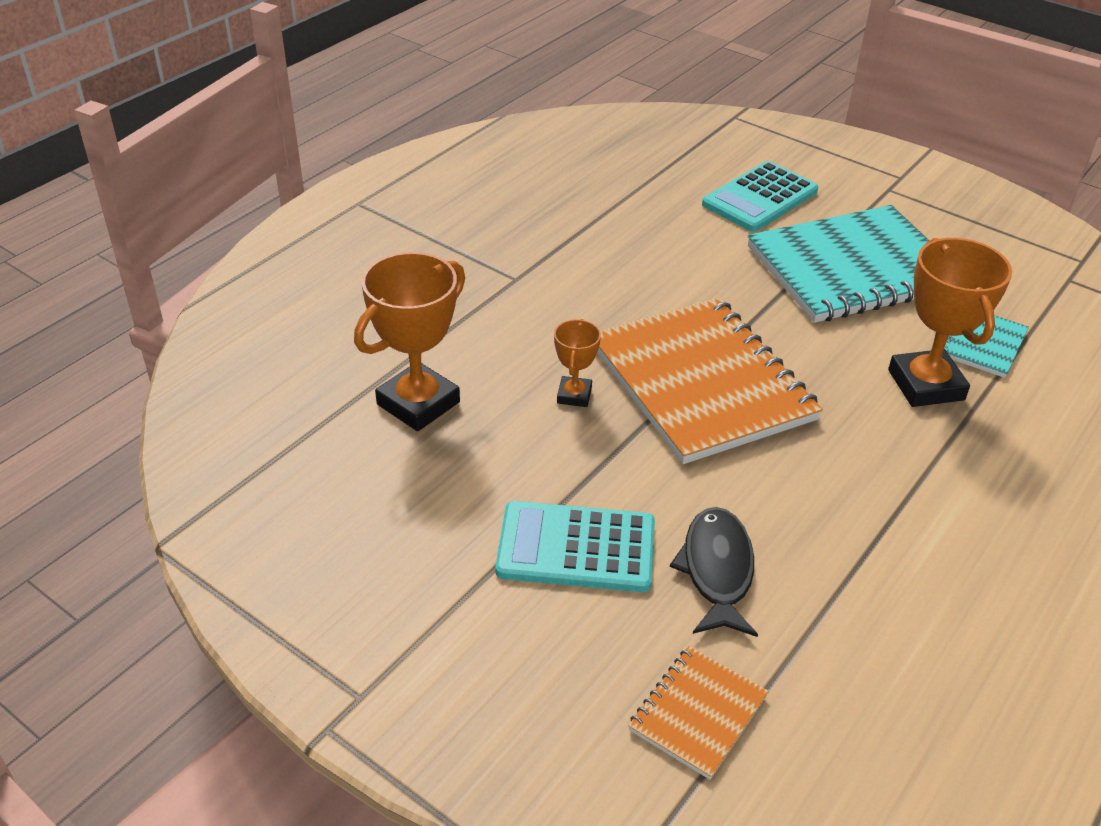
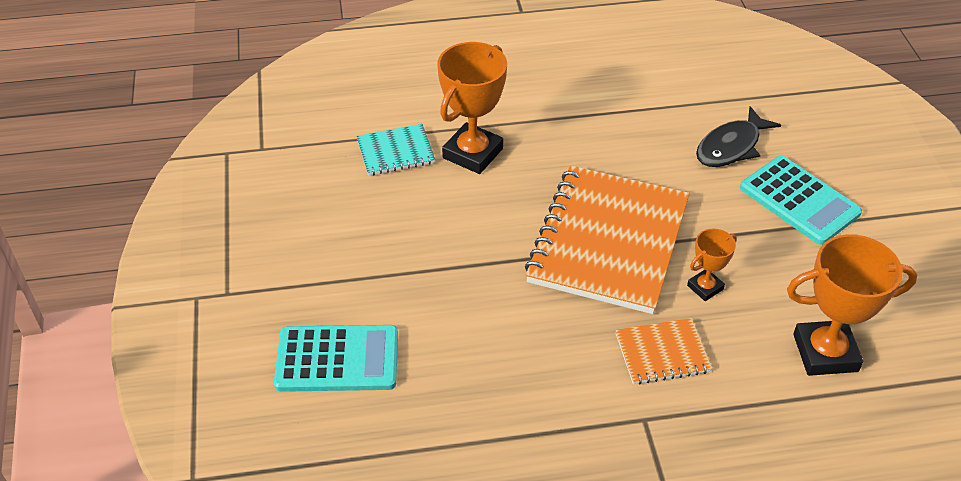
camera: 135 degrees left, 5 degrees up
(698, 713) = (808, 106): orange notebook -> orange notebook (662, 353)
(853, 268) = (379, 249): turquoise notebook -> none

